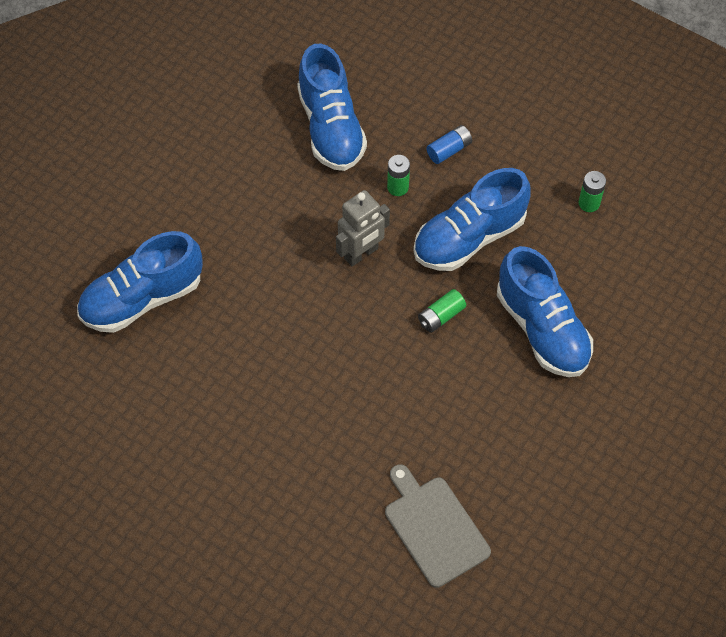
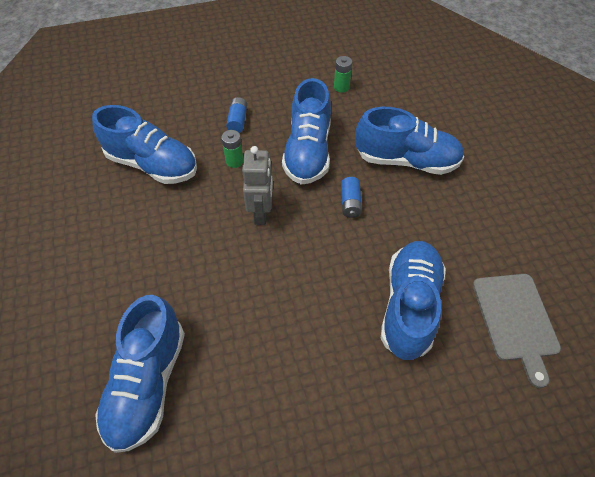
camera: 50 degrees left, 5 degrees down
(372, 435) = (409, 306): none -> blue shoe
(434, 527) = (515, 320): grey cutting board -> grey cutting board turned 105 degrees counterclockwise
(441, 316) = (350, 203): green battery -> blue battery

